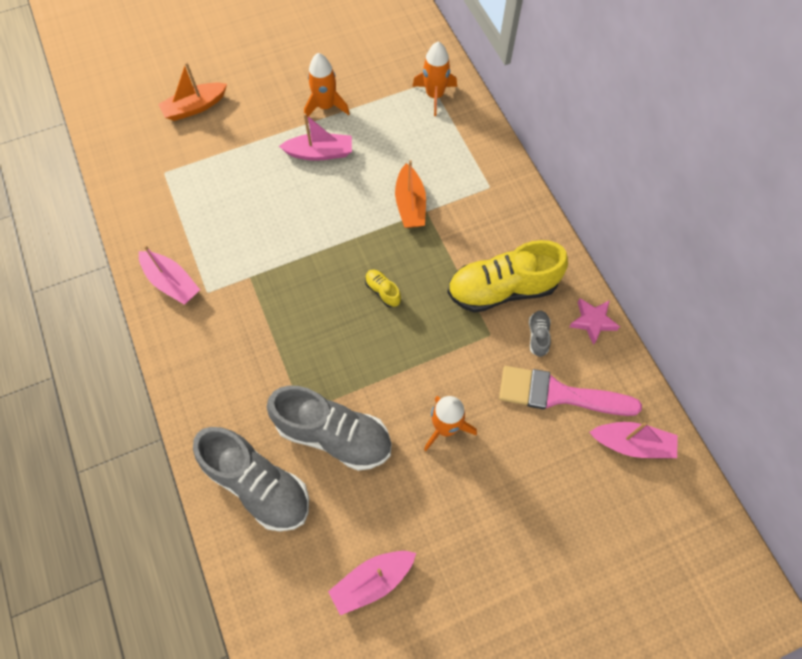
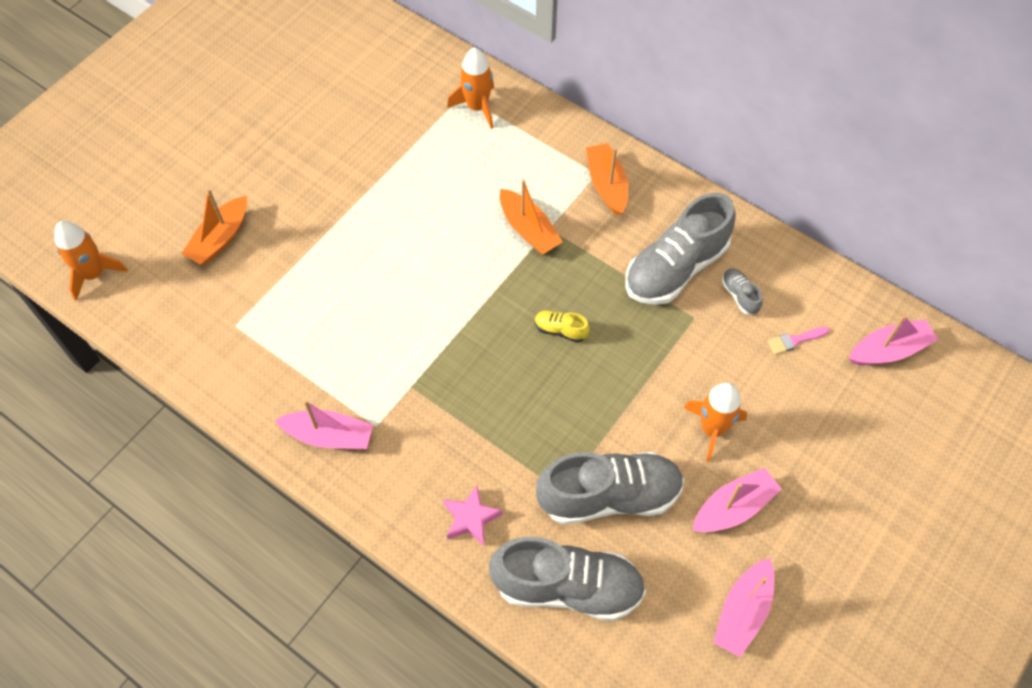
camera: 30 degrees left, 5 degrees down
(320, 153) = (396, 222): pink boat -> pink boat (733, 507)
(325, 106) = (368, 171): orange rocket -> orange rocket (93, 274)
(492, 199) = (606, 185): none -> orange boat
(502, 289) = (675, 268): yellow shoe -> grey shoe
(558, 394) = (795, 340): pink brush -> pink brush, size x0.41
(592, 321) = (780, 256): pink star -> pink star (471, 518)

